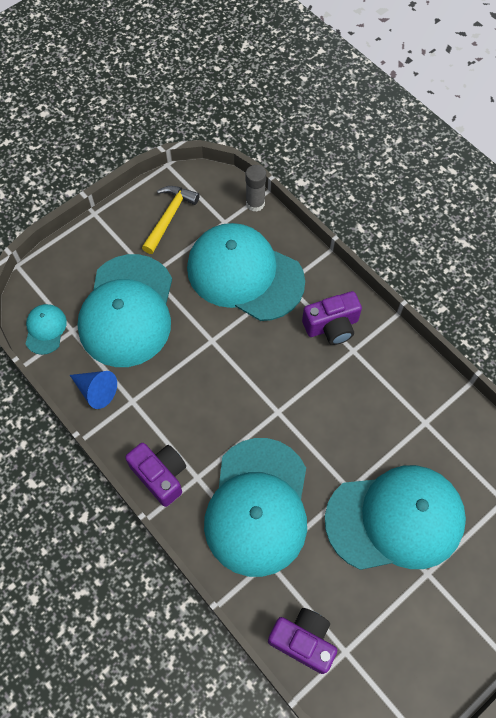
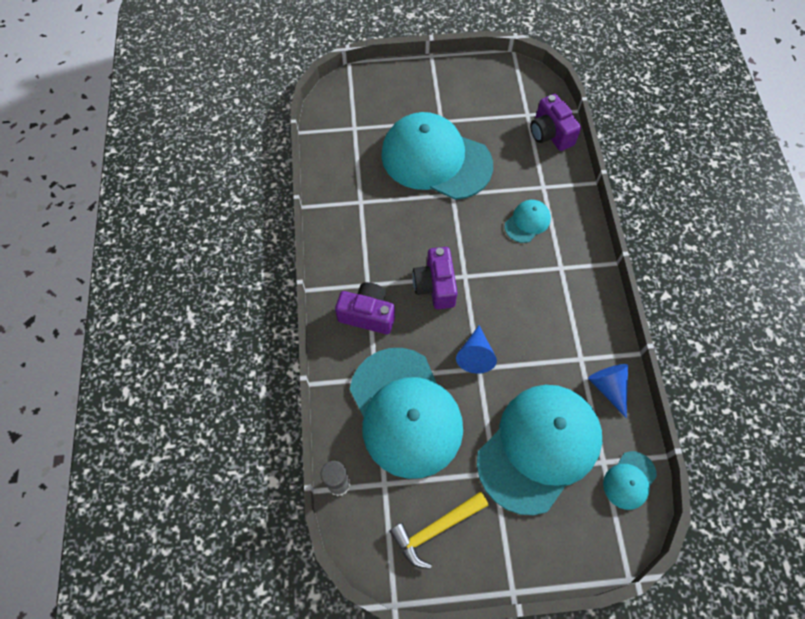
camera: 145 degrees left, 0 degrees up
(160, 475) = (589, 286): purple camera -> purple camera (435, 286)
(221, 349) = (475, 355): none -> blue cone
(257, 507) = (527, 222): turquoise cap -> turquoise cap, size x0.43

